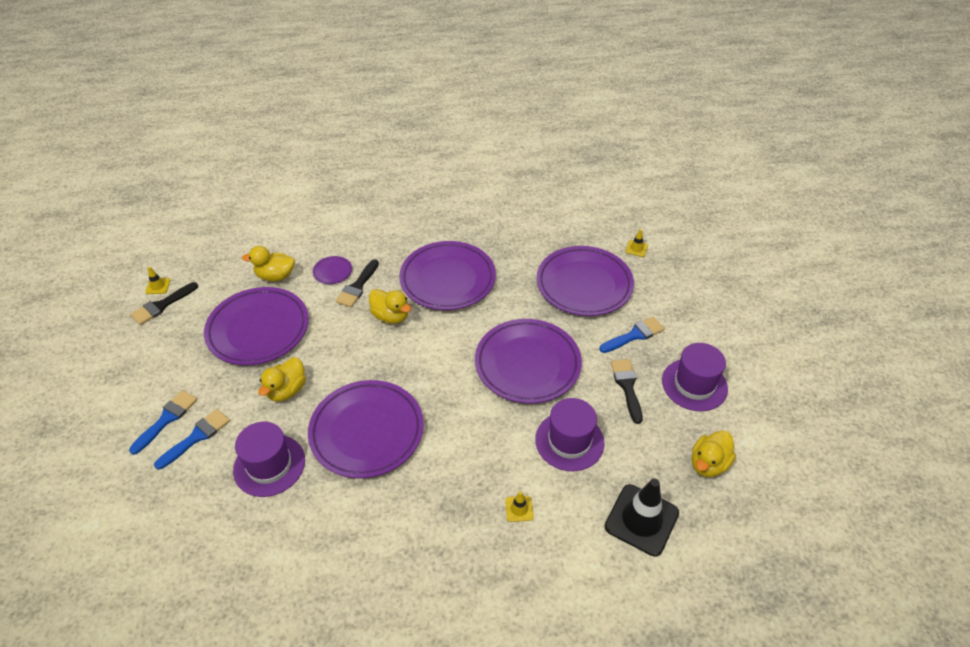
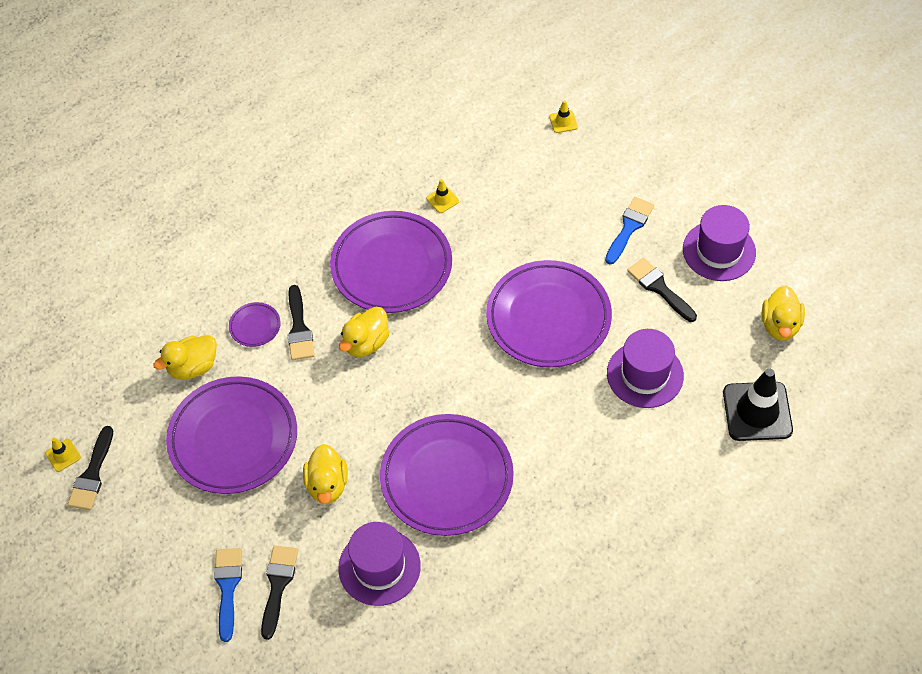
camera: 30 degrees left, 10 degrees up
(196, 437) = (278, 585): blue brush -> black brush
(391, 316) = (366, 343): yellow duck -> yellow duck turned 120 degrees clockwise
(519, 509) = (646, 465): yellow traffic cone -> yellow traffic cone (442, 200)
(584, 284) = (540, 195): purple plate -> none

